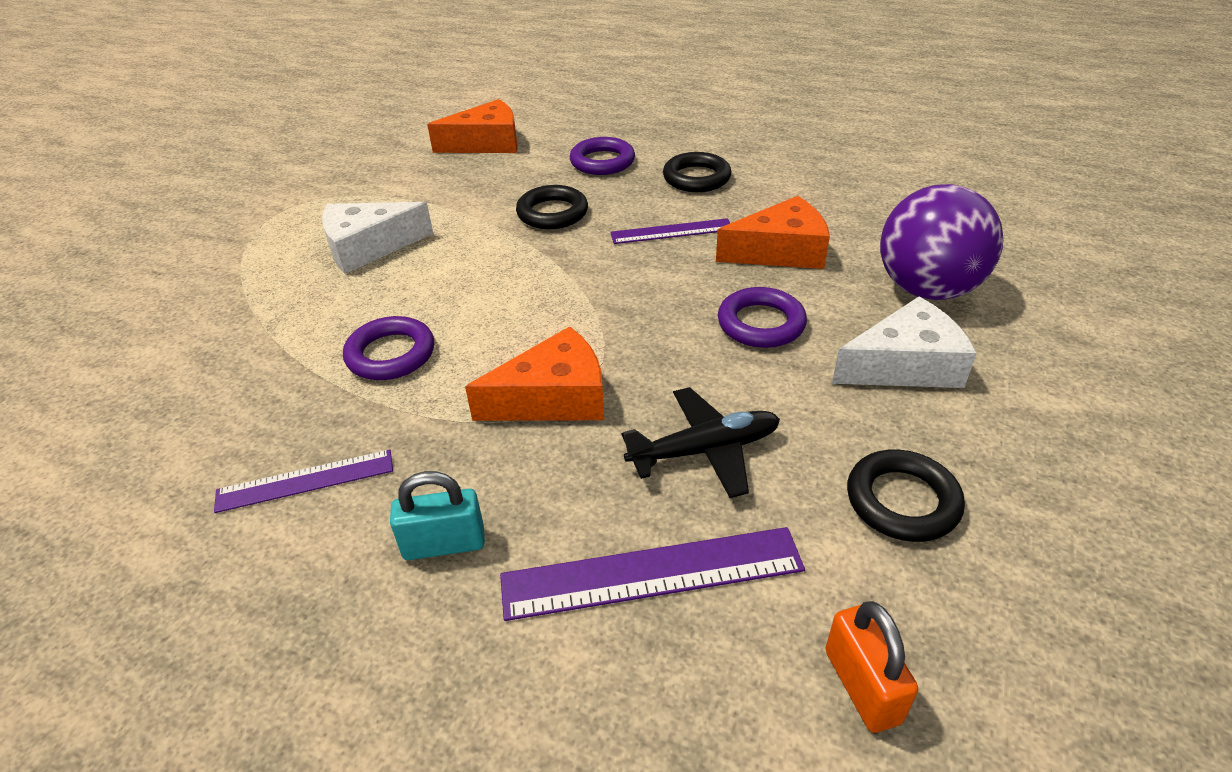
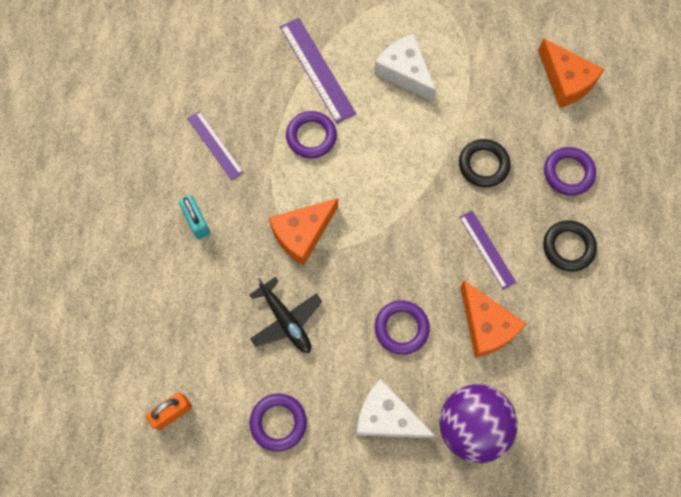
camera: 70 degrees right, 30 degrees up
(554, 398) = (302, 234): orange cheese -> orange cheese turned 90 degrees clockwise
(652, 573) = (205, 315): purple ruler -> purple ruler (317, 69)
(902, 501) = (278, 422): black ring -> purple ring
(905, 365) = (387, 417): white cheese -> white cheese turned 150 degrees clockwise

